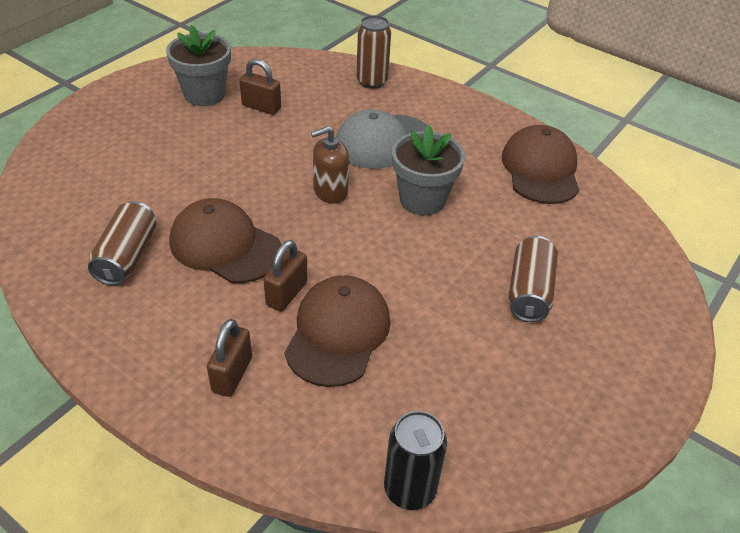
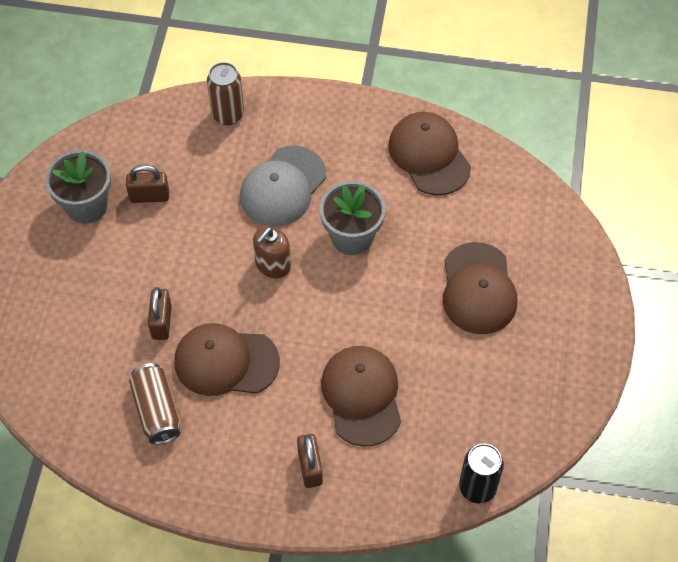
camera: 25 degrees left, 15 degrees up
(286, 294) = (303, 381): brown padlock -> brown padlock (161, 322)
(529, 291) = (478, 289): brown can -> brown cap

